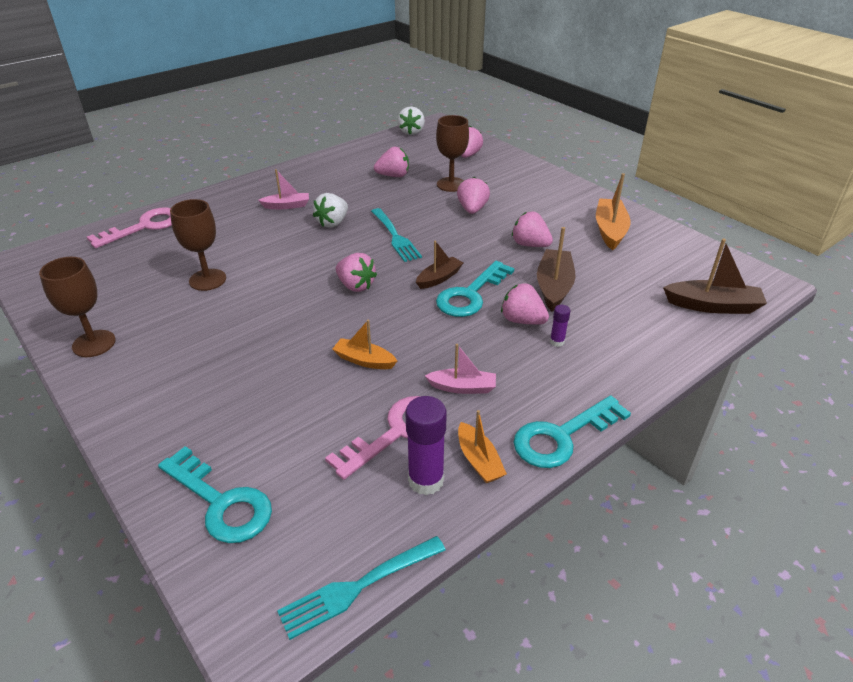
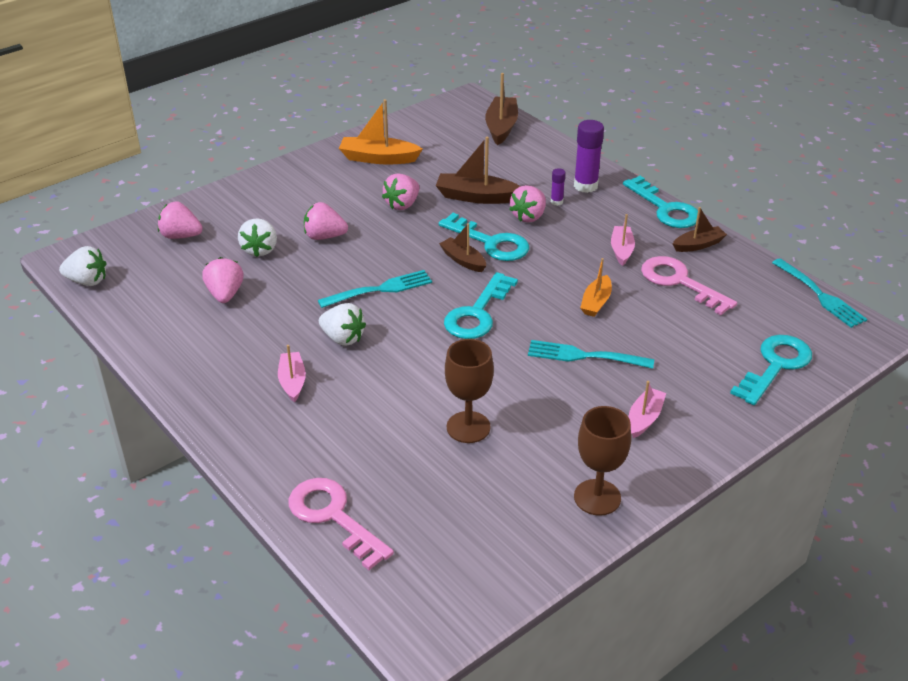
camera: 90 degrees left, 0 degrees up
(177, 380) = (644, 418): none -> pink boat
(280, 347) = (584, 356): none -> turquoise fork
(356, 286) = (477, 313): pink strawberry -> turquoise key
(426, 480) = (724, 268): purple glue stick -> purple glue stick (585, 186)
(451, 184) = (260, 250): brown goblet -> white strawberry
(479, 460) = (698, 245): orange boat -> brown boat

